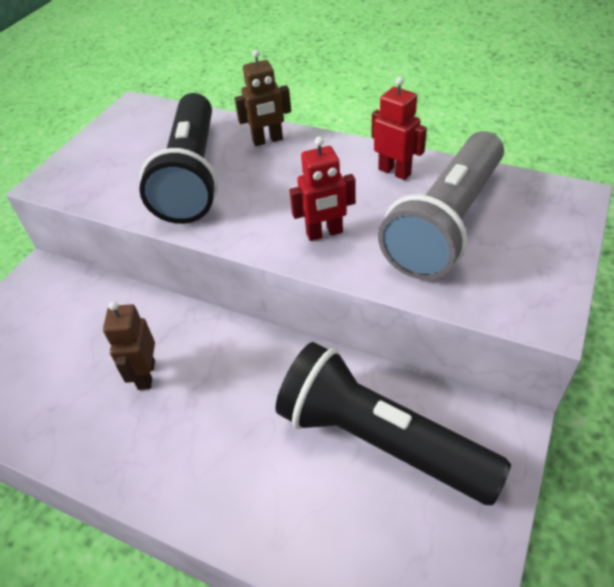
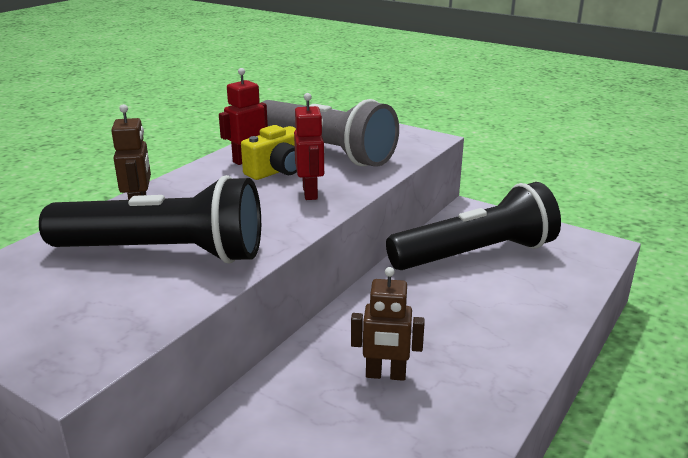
camera: 85 degrees left, 20 degrees down
(373, 199) = (278, 171): none -> yellow camera
(380, 440) = (476, 254): black flashlight -> black flashlight turned 150 degrees counterclockwise

